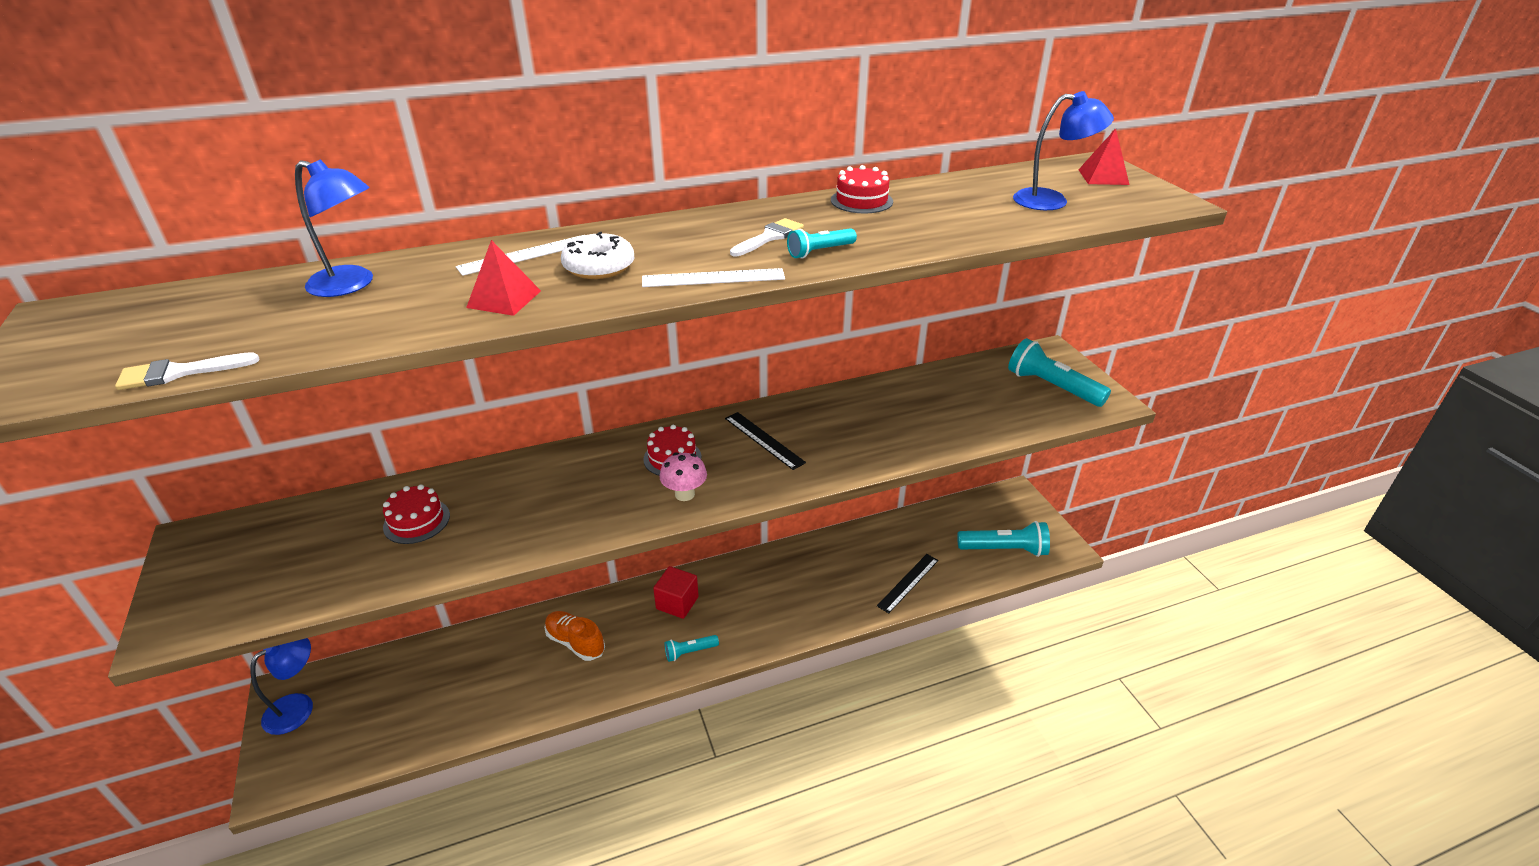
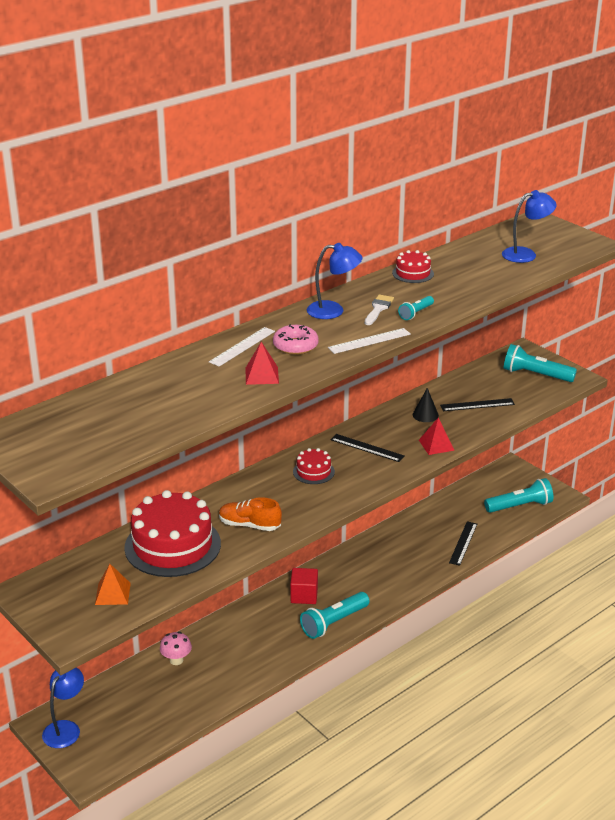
camera: 20 degrees left, 5 degrees down
(179, 372) = (130, 449): white brush -> none
(282, 574) = (112, 593): none -> orange pyramid
(351, 285) = (158, 384): blue lamp -> blue lamp (333, 310)
(417, 521) = (172, 545): red cake -> red cake, size x2.12
(575, 642) = (245, 638): orange shoe -> orange shoe (249, 525)
(599, 267) = (295, 346): white donut -> pink donut
(684, 494) = (339, 491): pink mushroom -> pink mushroom (176, 660)
(690, 652) = (334, 623): turquoise flashlight -> turquoise flashlight, size x1.86
(870, 411) = (425, 415): none -> black cone
(948, 412) = (477, 405): none -> black ruler
(1103, 177) = (546, 231): red pyramid -> red pyramid (436, 445)

